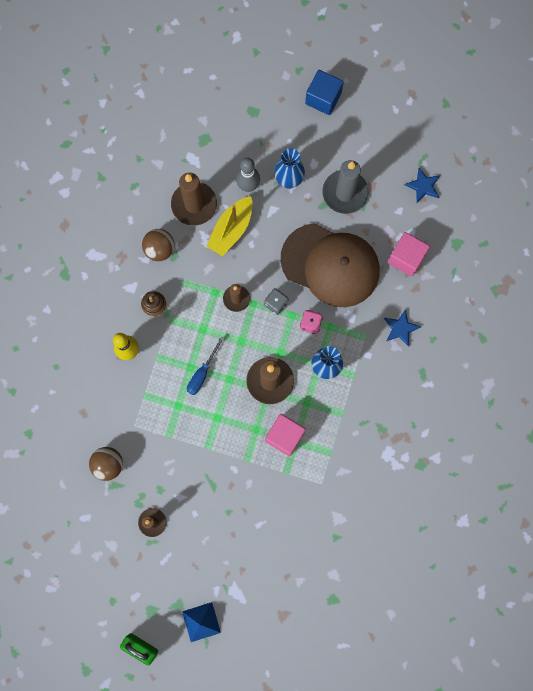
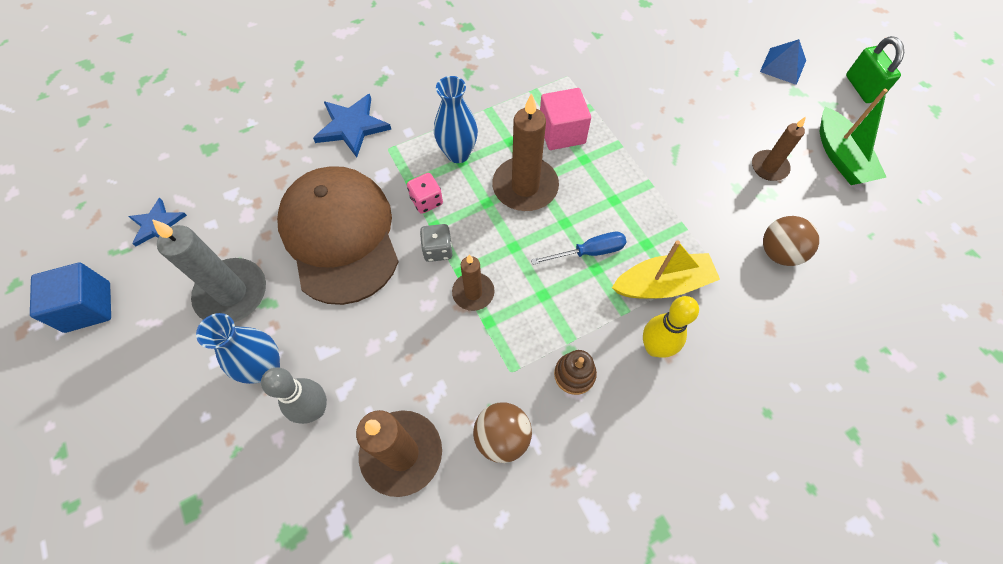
camera: 135 degrees left, 15 degrees down
(118, 570) = (840, 157): none -> green boat
(231, 229) = (393, 375): yellow boat -> yellow boat (662, 284)
(323, 98) = (101, 431): blue cube -> blue cube (88, 307)
(400, 328) = (352, 126): blue star -> blue star, size x1.51
(406, 258) = (266, 176): pink cube -> none

